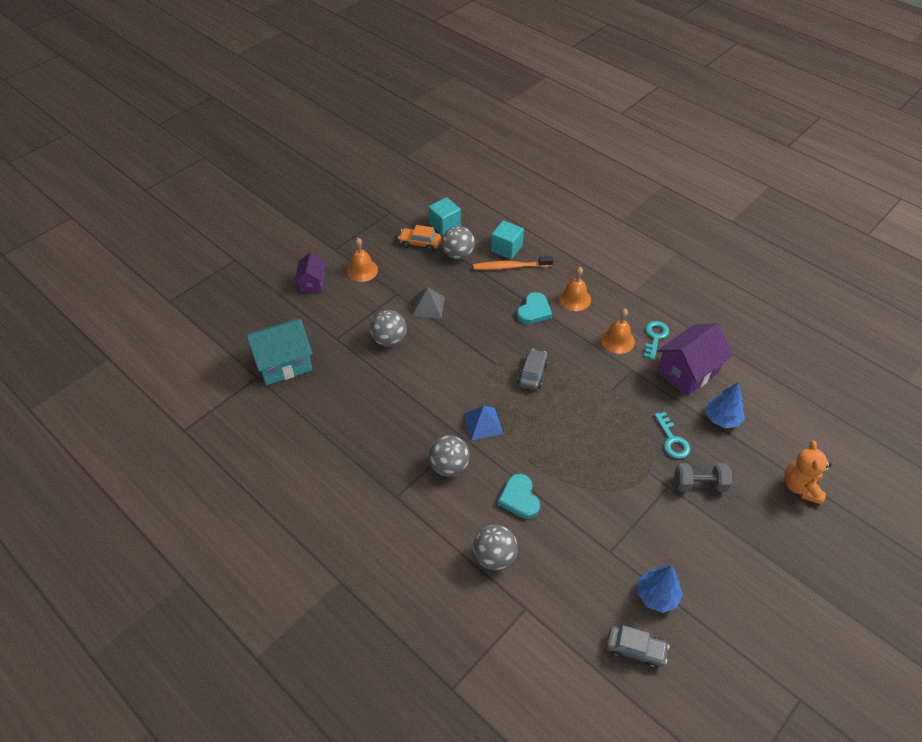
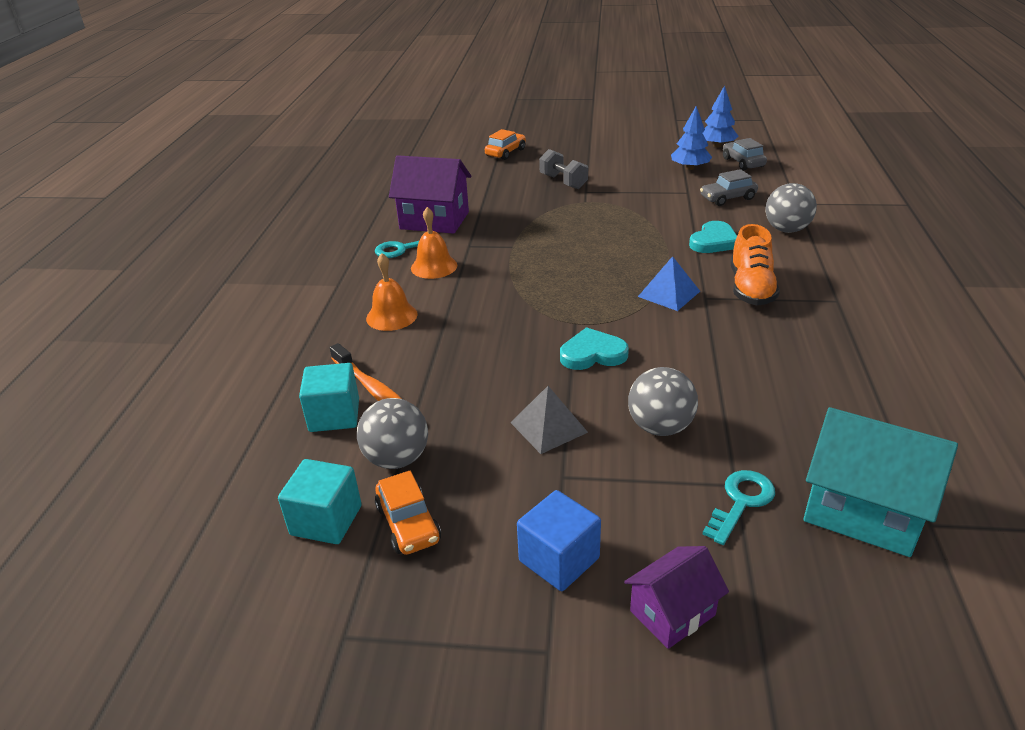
camera: 125 degrees left, 15 degrees down
(362, 270) = (559, 559): orange bell -> blue cube
(449, 466) = (750, 288): grey ball -> orange shoe
(532, 374) = (555, 294): grey car -> grey car (727, 198)
(534, 311) = (448, 335): turquoise heart -> turquoise heart (592, 354)
(672, 440) = (533, 203): turquoise key -> turquoise key (741, 502)
(722, 418) = (474, 192): blue tree -> blue tree (717, 145)
(801, 487) = (505, 152): orange teddy bear -> orange car

